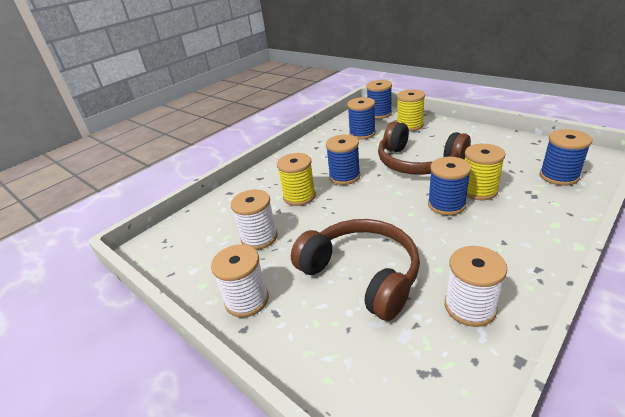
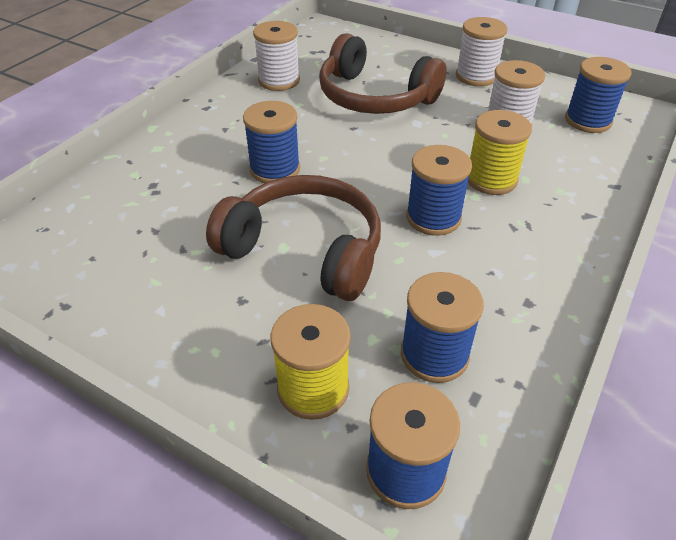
camera: 165 degrees right, 10 degrees up
(478, 190) = (223, 192): yellow spool -> none
(558, 176) = (93, 218): blue spool -> blue spool (588, 121)

